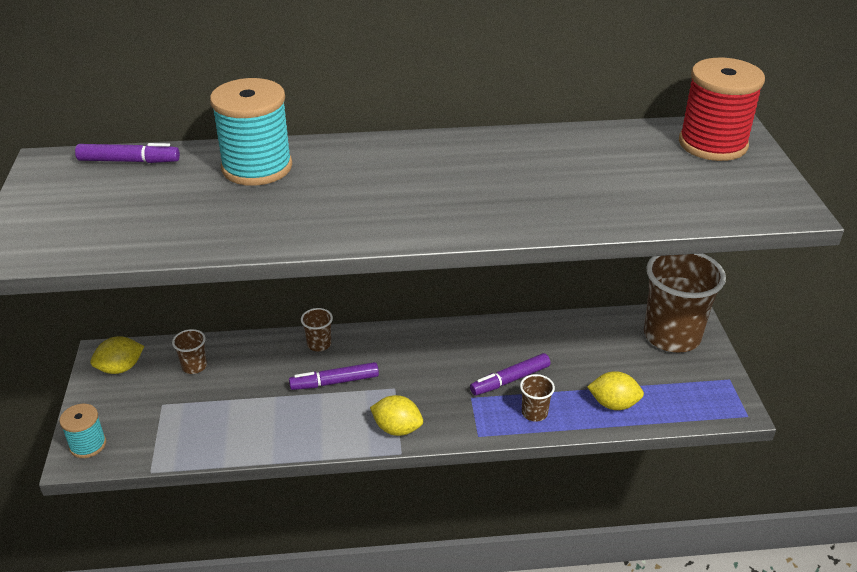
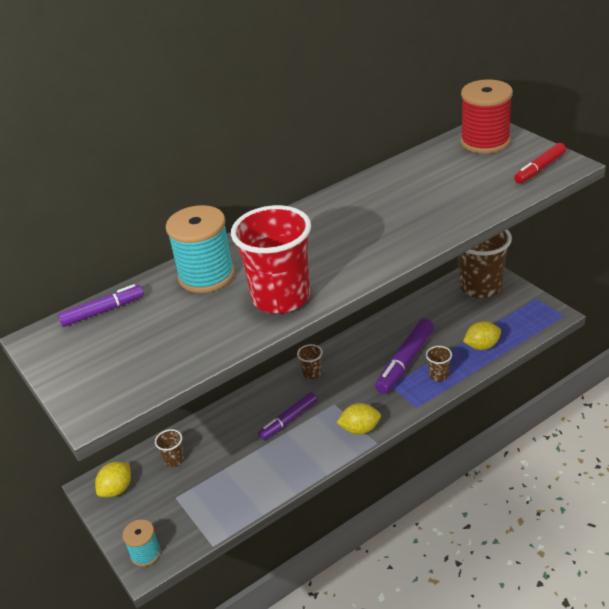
camera: 25 degrees left, 0 degrees up
(301, 221) = (281, 298): none -> red cup
(319, 344) = (253, 400): brown cup -> brown cup (312, 373)
(510, 380) = (405, 362): purple marker -> purple marker, size x1.53
(748, 200) = (540, 169): none -> red marker

